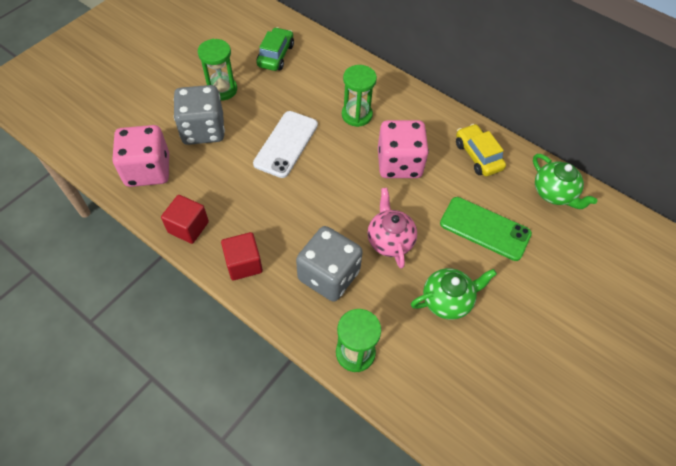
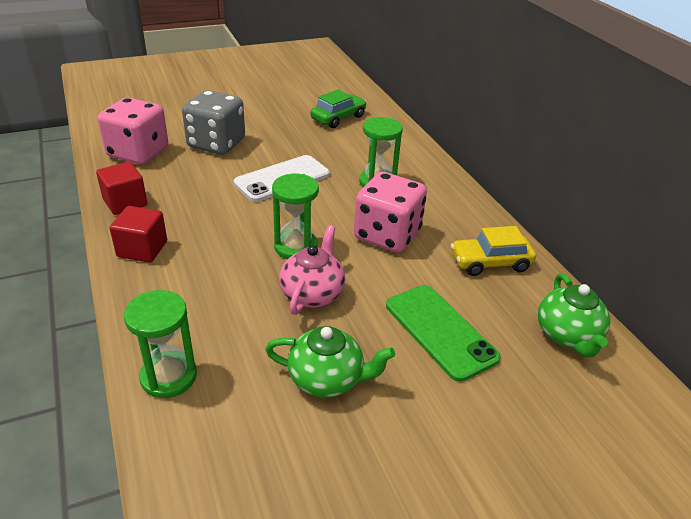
camera: 30 degrees right, 20 degrees down
(222, 89) = (263, 124): green hourglass -> green hourglass (295, 247)
(329, 275) = (215, 294): grey dice -> none
(478, 156) = (490, 262): yellow car -> yellow car turned 105 degrees counterclockwise

